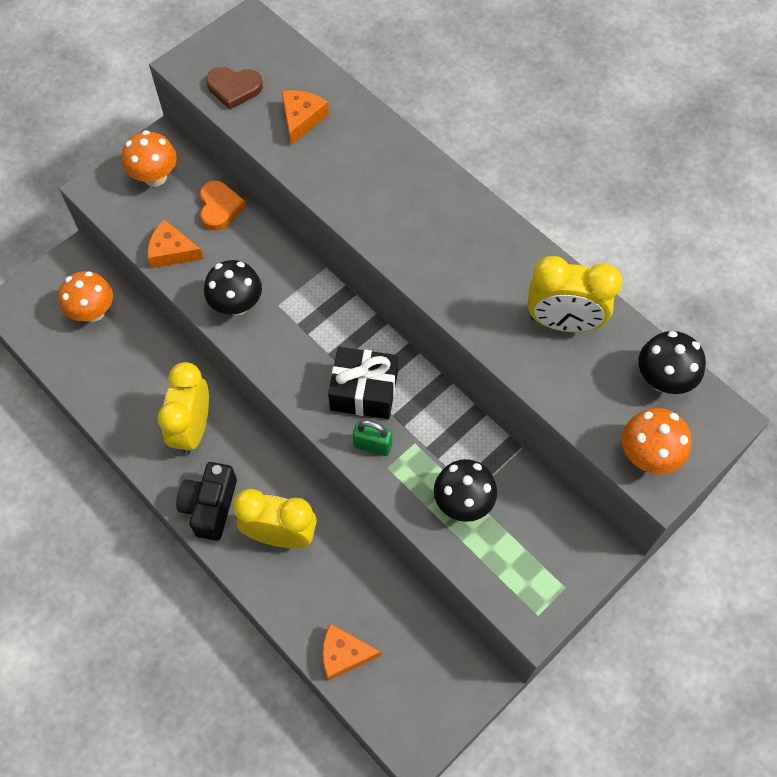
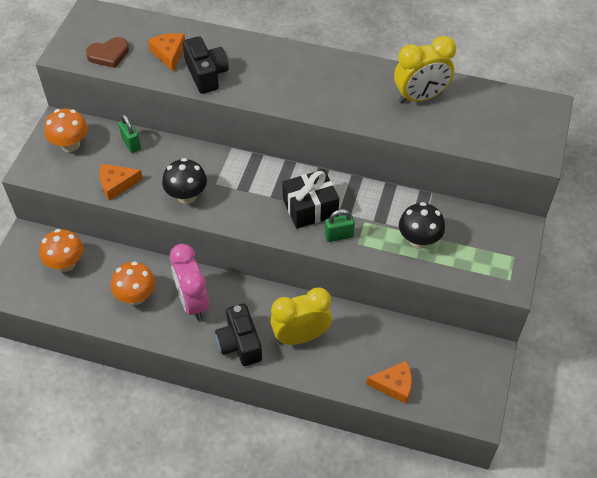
camera: 30 degrees left, 10 degrees down
(193, 429) = (193, 302): yellow clock -> pink clock
(219, 207) = (131, 144): orange heart -> green padlock
(326, 166) = (206, 74): none -> black camera
(344, 654) = (394, 385): orange cheese -> orange cheese turned 150 degrees counterclockwise
(647, 455) = (521, 144): orange mushroom -> orange mushroom (136, 296)
(663, 379) = (499, 101): black mushroom -> none

